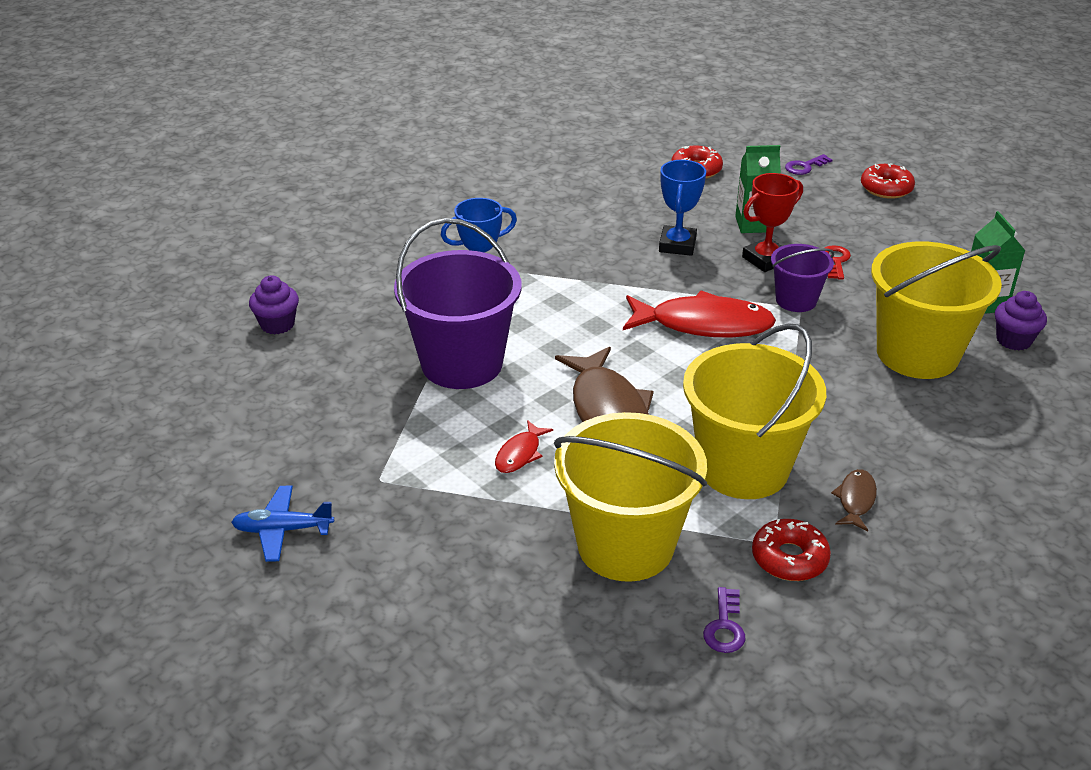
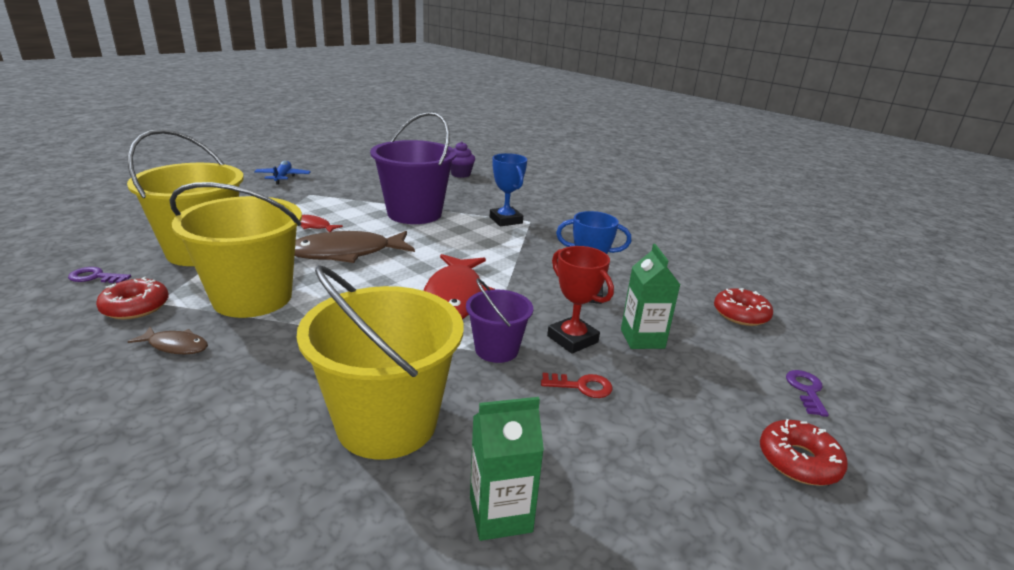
camera: 85 degrees right, 10 degrees down
(804, 167) = (806, 390): purple key -> purple key turned 45 degrees clockwise
(1013, 340) = (402, 530): purple cupcake -> none

